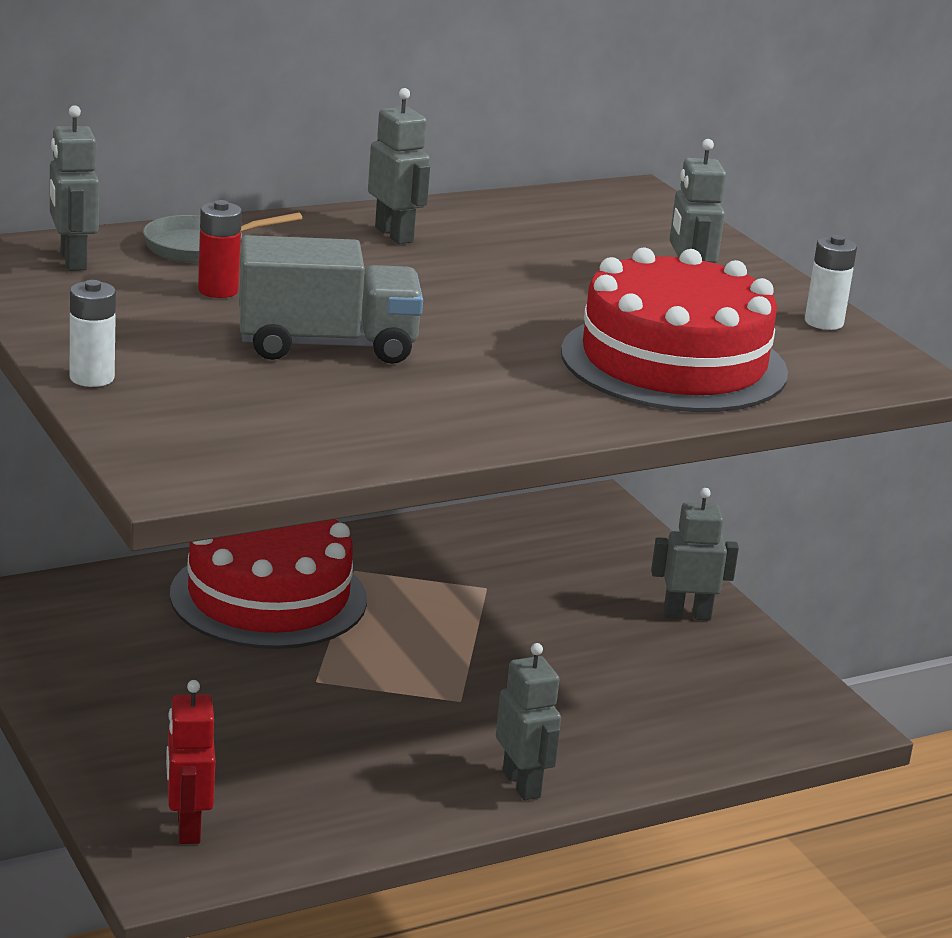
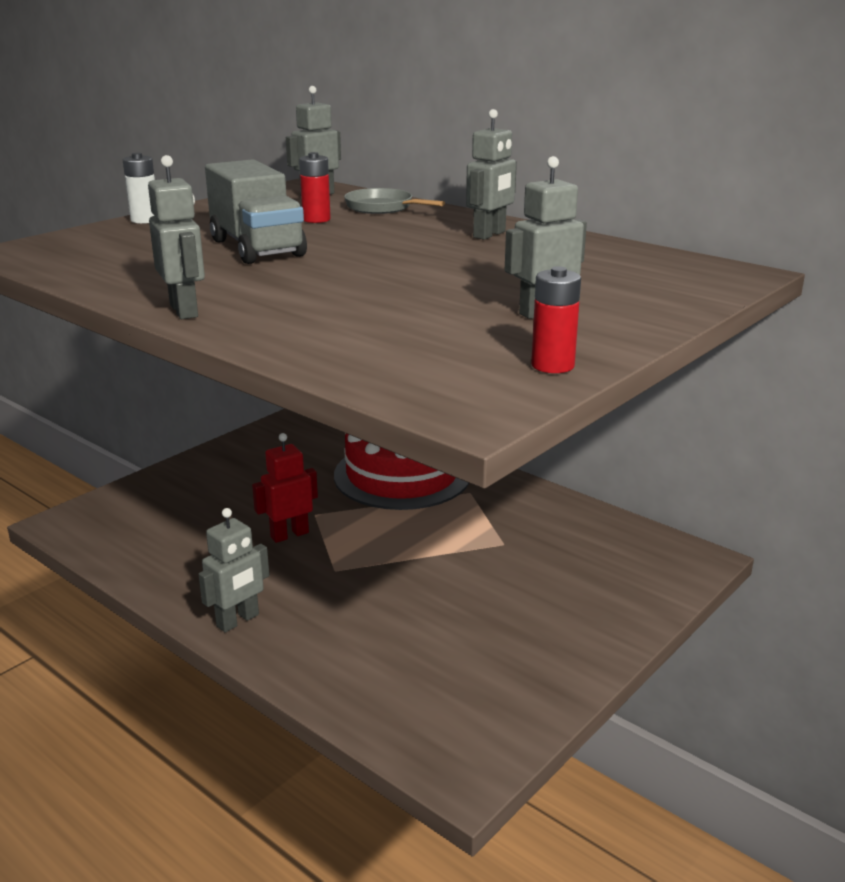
camera: 70 degrees right, 0 degrees up
(187, 827) = (116, 517): red robot -> red robot (289, 535)
(673, 362) = (360, 328): red cake -> none
(687, 615) = (566, 642): grey robot -> grey robot (184, 311)
(824, 322) = (552, 365): white battery -> red battery

